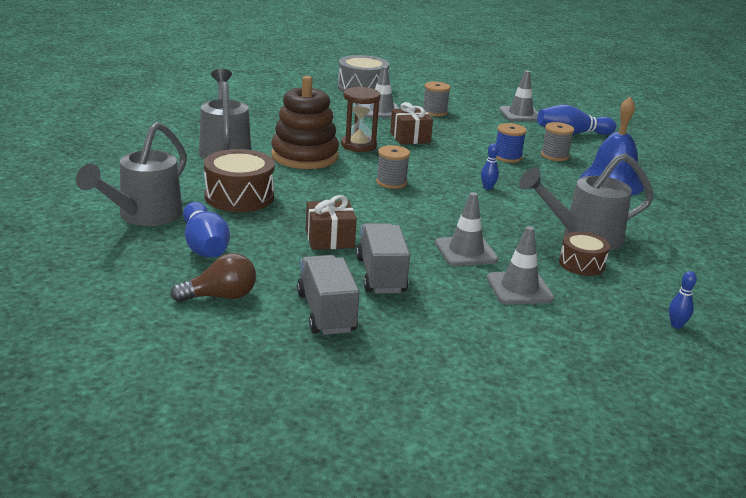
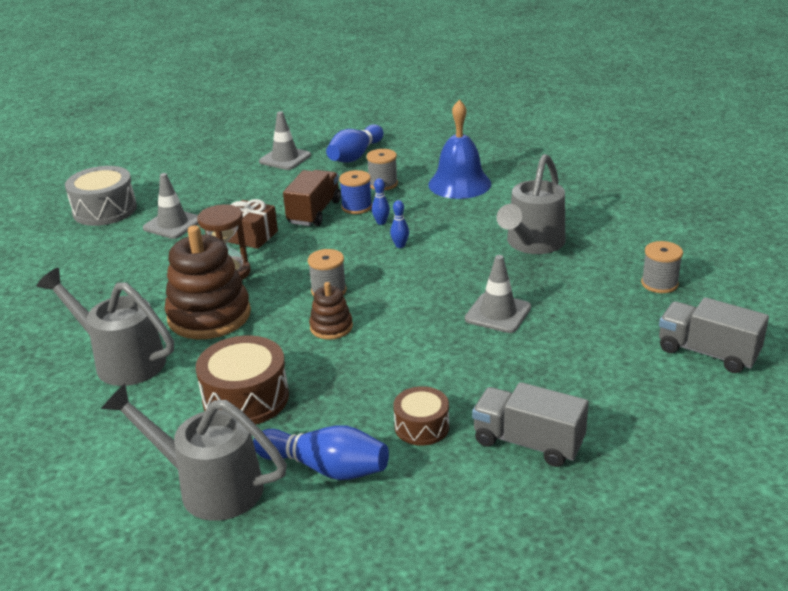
camera: 45 degrees left, 5 degrees up
(144, 216) = (210, 486): grey watering can -> grey watering can turned 135 degrees clockwise
(220, 297) = (439, 499): brown light bulb -> none
(329, 239) = (397, 379): brown gift -> none
(352, 197) = (331, 327): none -> brown stacking toy
(381, 275) = (493, 379): grey truck -> grey truck (707, 352)
(434, 112) = (217, 197): grey spool -> grey spool (659, 283)
(474, 146) = (314, 212): none -> brown truck
(519, 288) = (582, 317): grey traffic cone -> none
(581, 264) = (572, 267): brown drum -> brown drum (422, 426)
(676, 325) = (694, 274): blue bowling pin -> blue bowling pin (381, 222)

